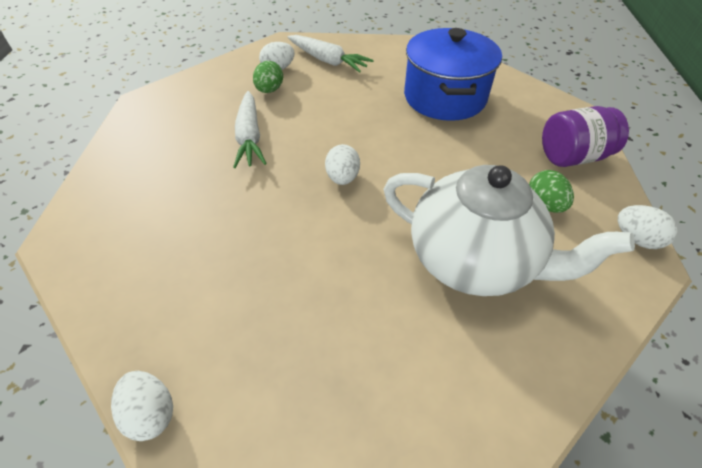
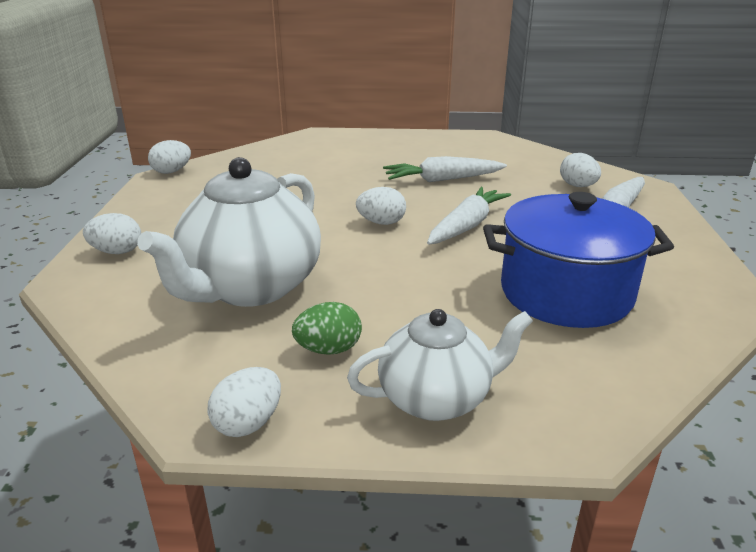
camera: 90 degrees right, 20 degrees down
(269, 90) = (529, 184): green egg -> none
(349, 129) = (466, 226): none -> white carrot
(421, 408) = (117, 251): none -> white egg
(572, 156) = (436, 398): purple jar -> white teapot

